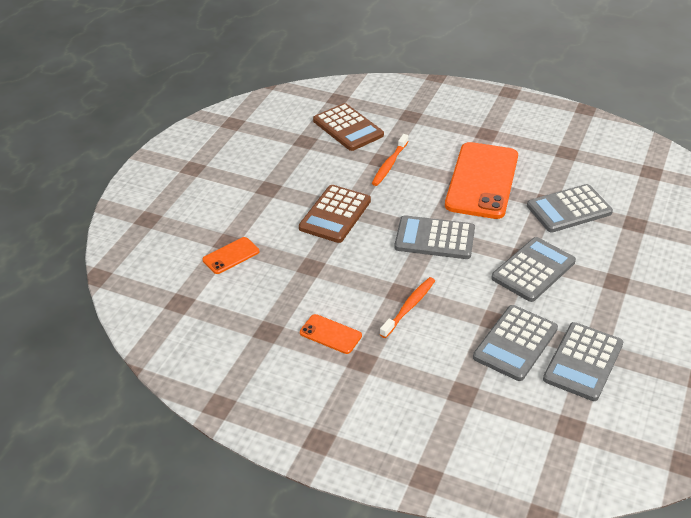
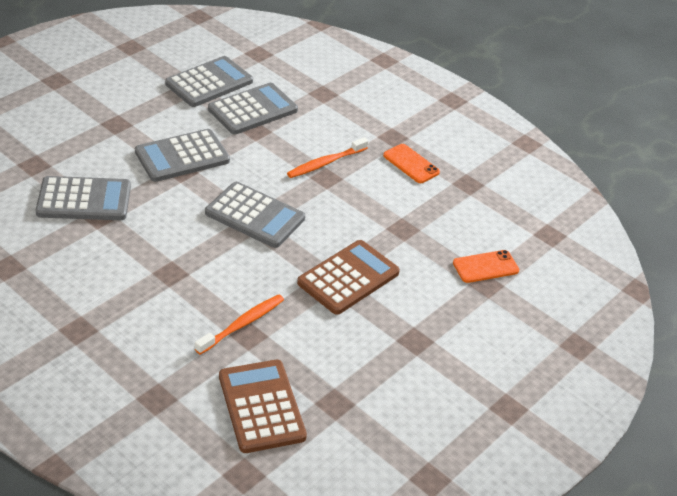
camera: 165 degrees left, 0 degrees up
(482, 181) = (147, 264): orange phone -> none

